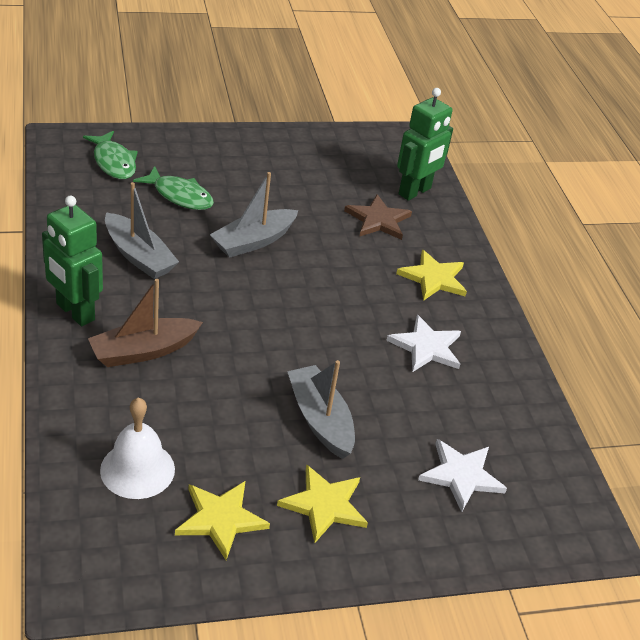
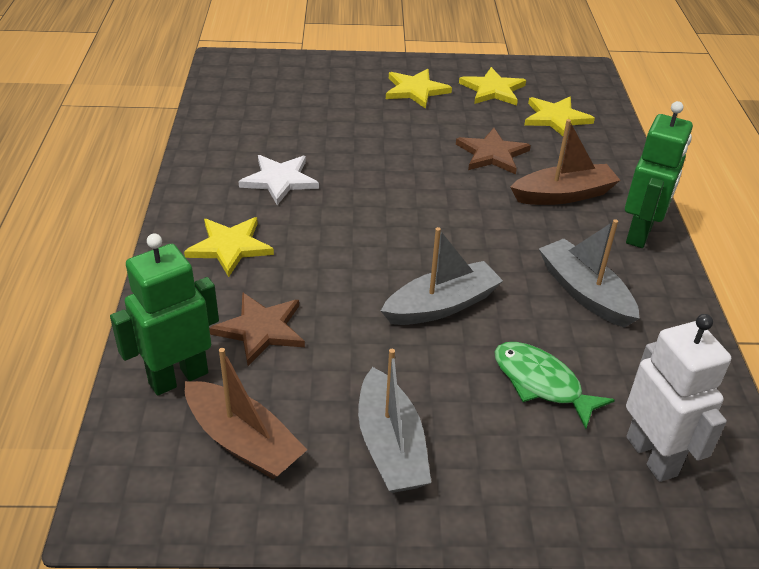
camera: 165 degrees left, 0 degrees up
(75, 312) = (640, 234): green robot -> green robot turned 60 degrees clockwise
(113, 162) = (652, 456): green fish -> white robot
(137, 469) = (556, 118): white bell -> yellow star
(218, 400) = (492, 154): none -> brown star
(320, 420) = (405, 135): grey boat -> grey boat (390, 446)
(358, 163) = (243, 441): none -> brown boat
(461, 475) = (301, 96): white star -> none

